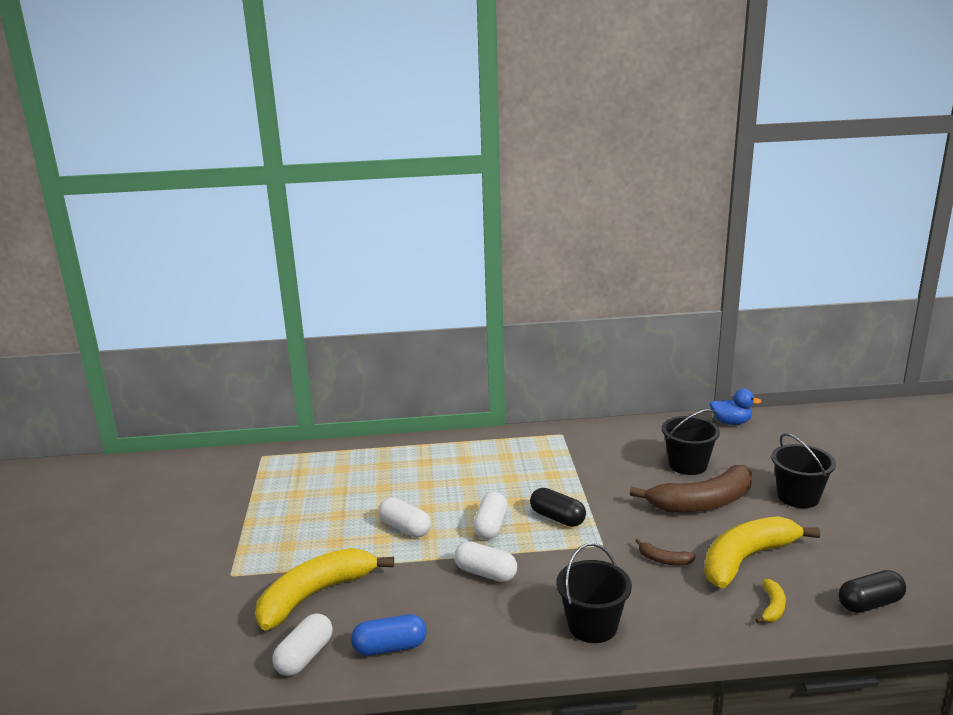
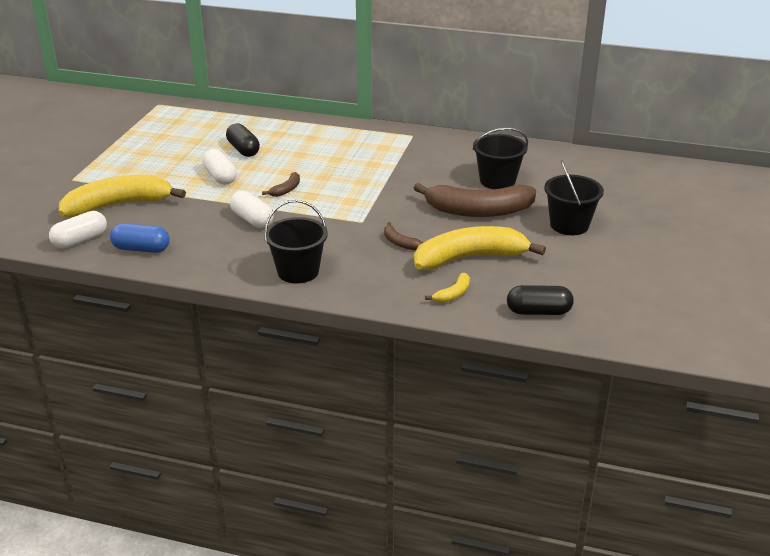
camera: 20 degrees right, 10 degrees up
(490, 526) = (286, 190): white capsule -> brown banana
(557, 518) = (345, 195): black capsule -> black capsule (243, 150)
(731, 422) = (576, 156): blue duck -> none

